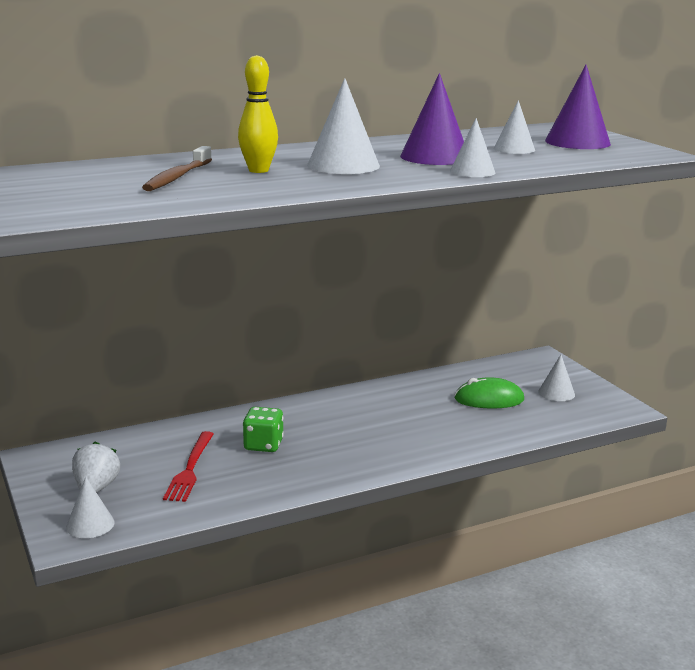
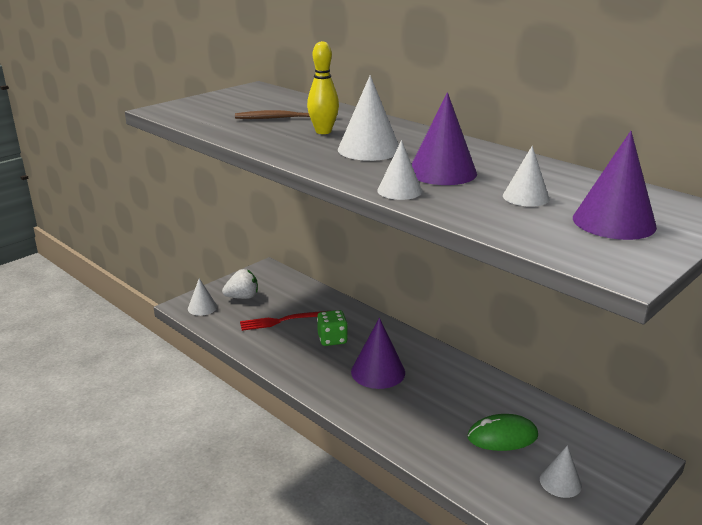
camera: 70 degrees right, 5 degrees up
(349, 432) = (378, 372): none -> purple cone
(489, 399) = (502, 436): green mouse -> green mouse turned 75 degrees counterclockwise

